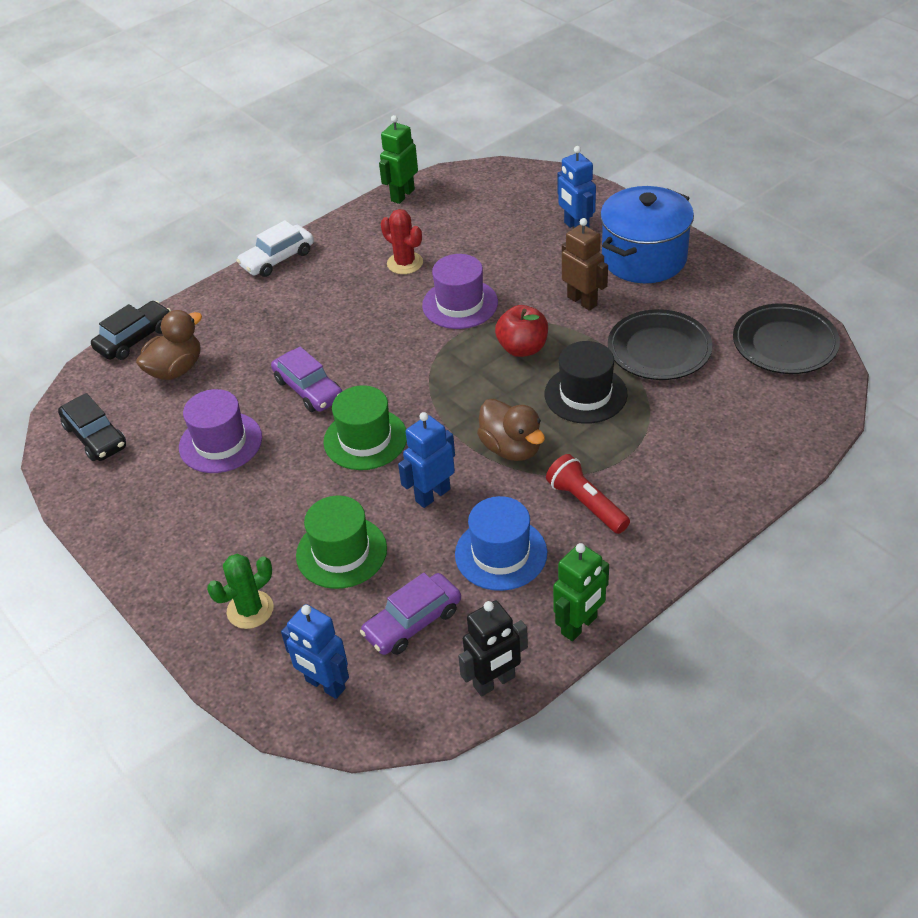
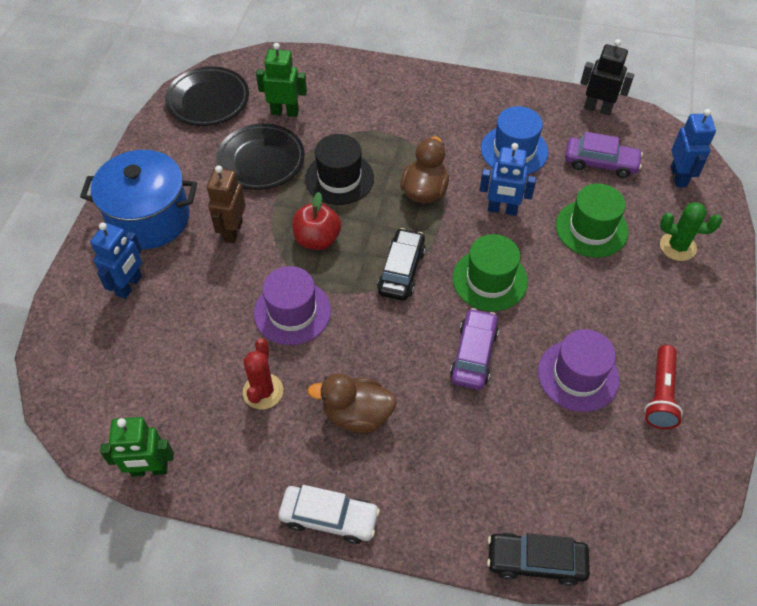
camera: 130 degrees left, 10 degrees up
(95, 436) = (660, 481): black car -> black car (401, 270)
(176, 369) = (539, 483): brown duck -> brown duck (357, 414)
(579, 626) = (528, 93): green robot -> green robot (285, 112)
(586, 504) = (439, 131): red flashlight -> red flashlight (660, 394)

